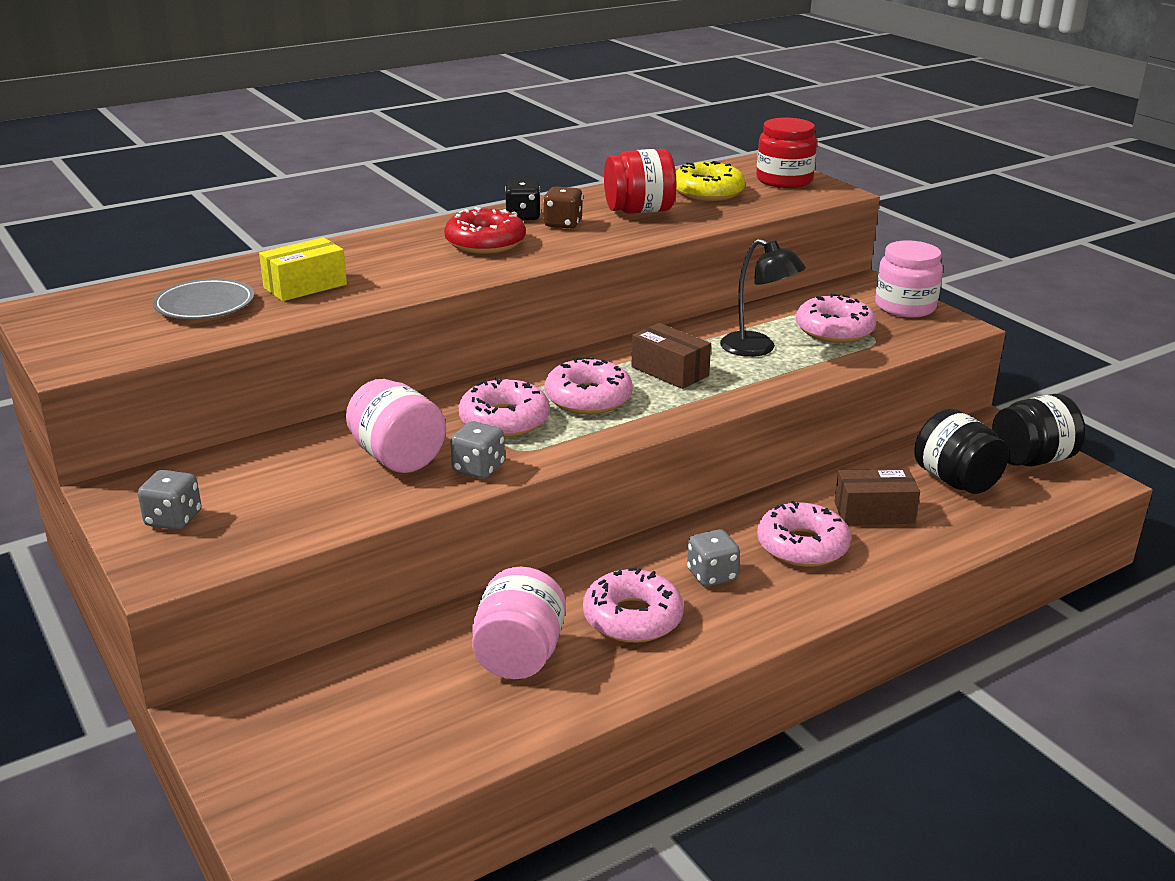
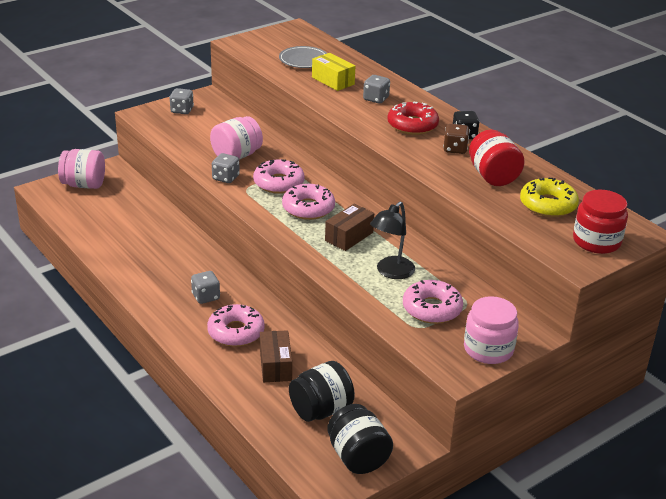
camera: 85 degrees right, 5 degrees up
(388, 260) = (376, 99): none -> grey dice
(519, 656) = (141, 237): pink jar -> pink jar (84, 185)
(632, 618) = (168, 270): pink donut -> none

